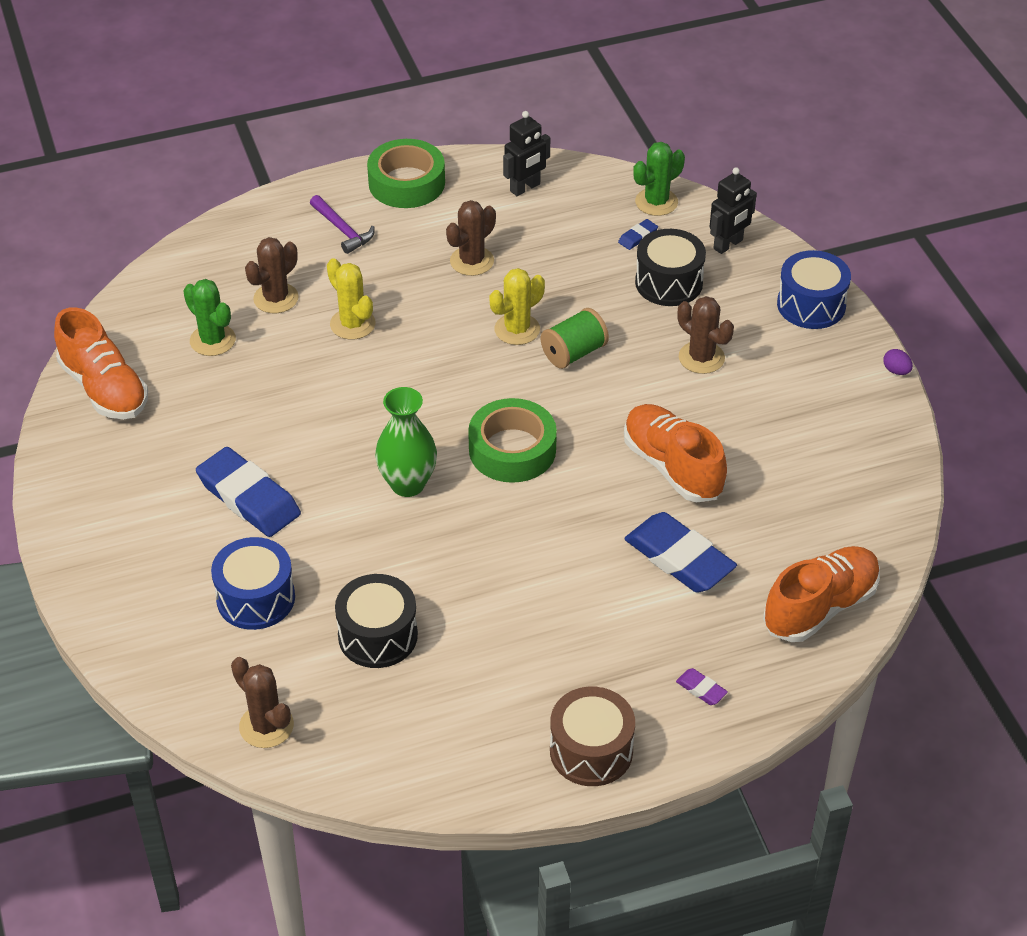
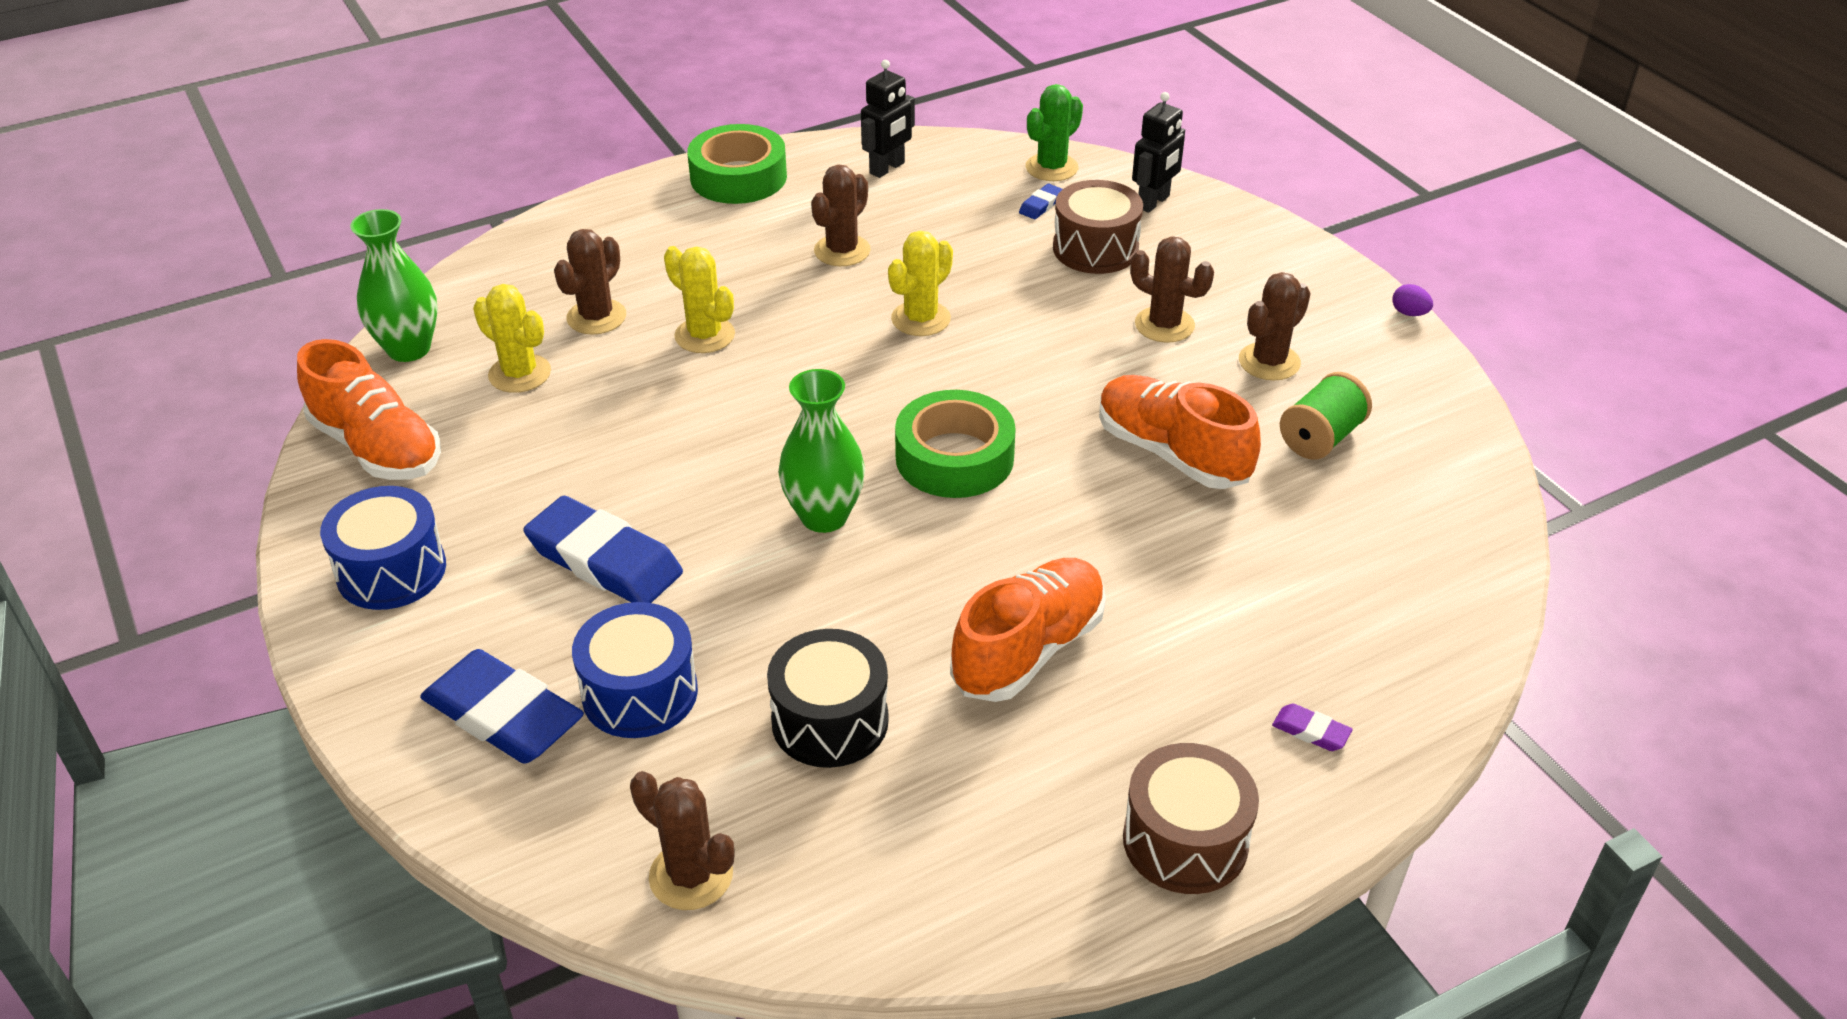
camera: 10 degrees left, 5 degrees down
(136, 309) = (409, 349): none -> green vase
(212, 340) = (520, 374): green cactus -> yellow cactus
(342, 230) = (668, 234): purple hammer -> none
(574, 353) = (1001, 337): green spool -> green spool (1321, 438)
(669, 283) = (1095, 249): black drum -> brown drum
(679, 558) = (1220, 563): blue eraser -> blue eraser (503, 715)
(771, 400) = (1269, 362): none -> brown cactus
(811, 305) = (1277, 254): blue drum -> blue drum (391, 571)
(820, 607) = (1429, 601): orange shoe -> orange shoe (1028, 650)

